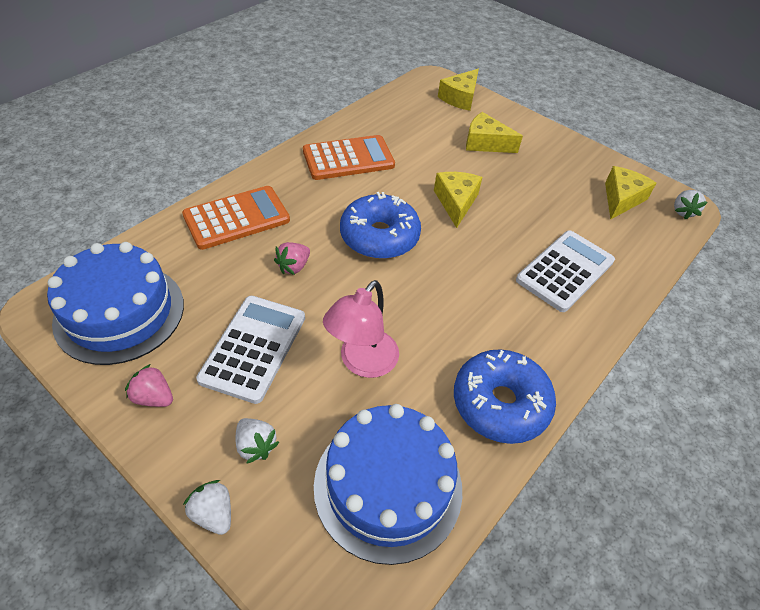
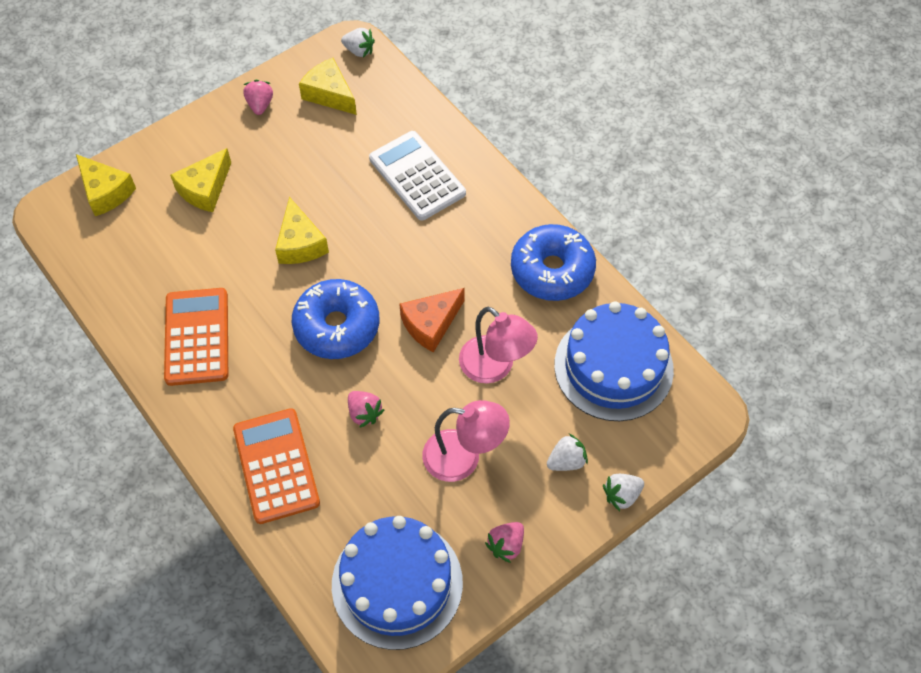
camera: 75 degrees left, 10 degrees up
(253, 348) = (463, 457): white calculator -> pink lamp
(400, 303) = (431, 324): none -> orange cheese
(456, 202) = (300, 243): yellow cheese -> yellow cheese turned 120 degrees counterclockwise
(583, 160) = (260, 105): none -> pink strawberry

